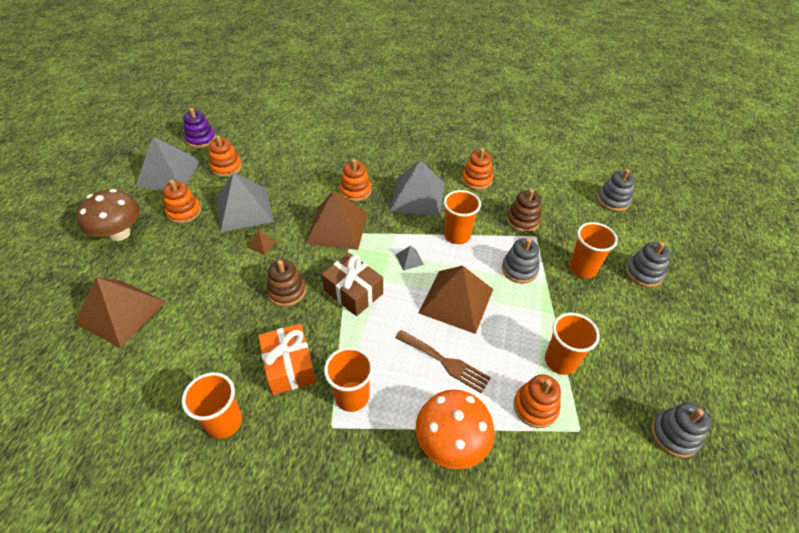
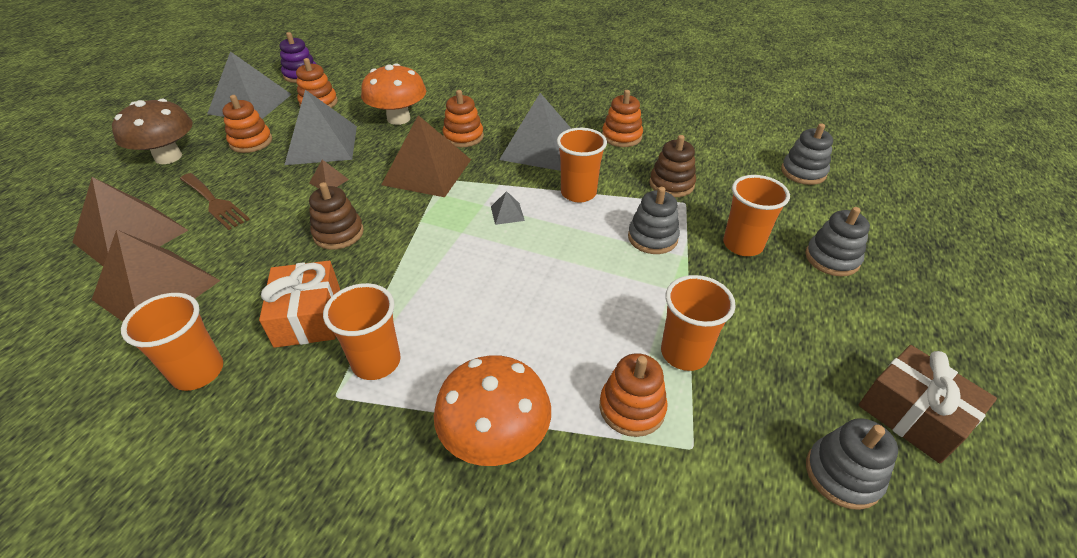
camera: 10 degrees right, 5 degrees down
(298, 178) = (398, 118): none -> orange mushroom
(353, 292) = (422, 242): brown gift -> brown gift (913, 415)
(445, 362) = (518, 336): brown fork -> brown fork (214, 203)
(456, 301) = (555, 265): brown pyramid -> brown pyramid (157, 290)

